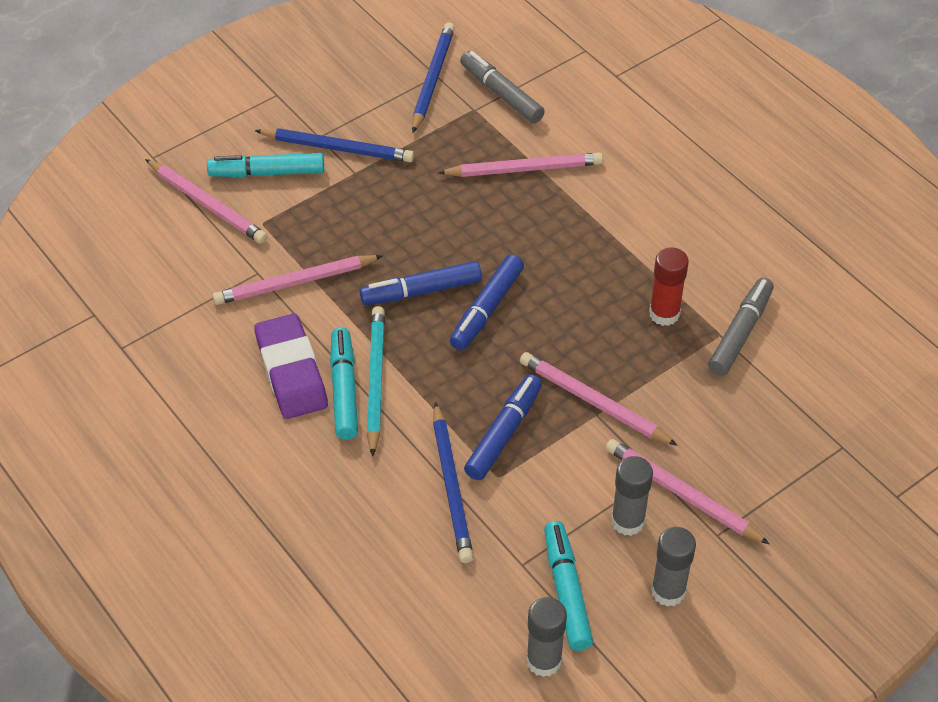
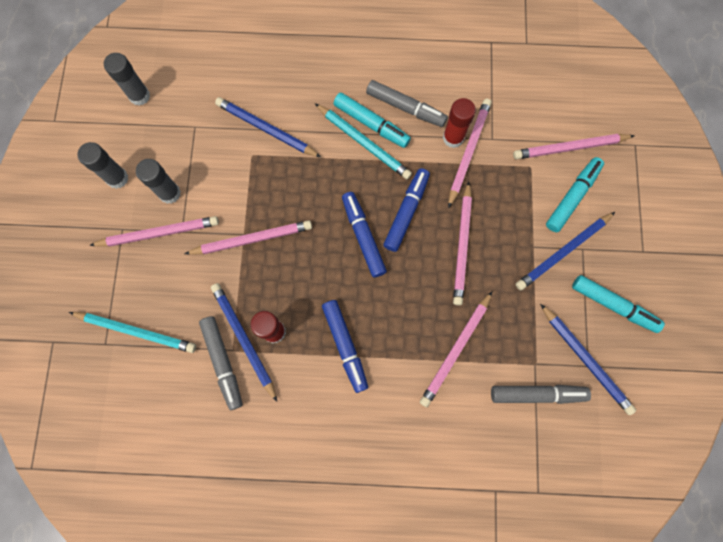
camera: 130 degrees right, 25 degrees up
(290, 306) = (453, 138): none -> red glue stick
(291, 371) = (405, 108): purple eraser -> grey marker
(411, 225) = (462, 245): none -> pink pencil
(504, 433) = (274, 178): blue marker -> blue marker (345, 346)
(567, 591) = (162, 134): turquoise marker -> turquoise marker (613, 305)
(699, 332) = (244, 339): none -> blue pencil
(799, 429) = (136, 331): none -> turquoise pencil

